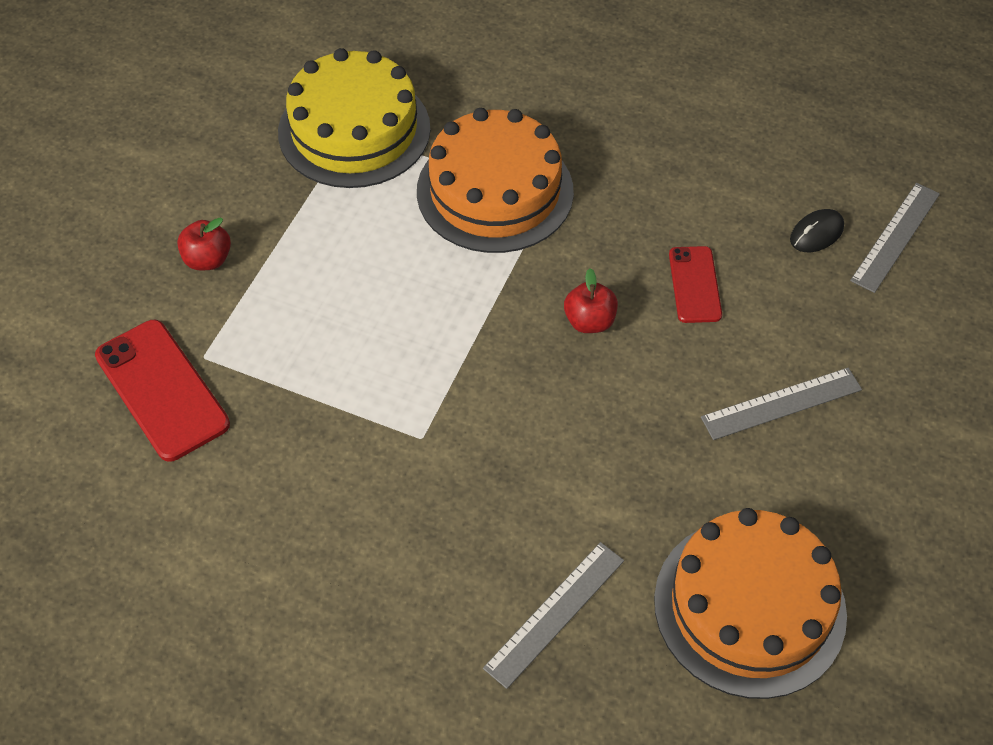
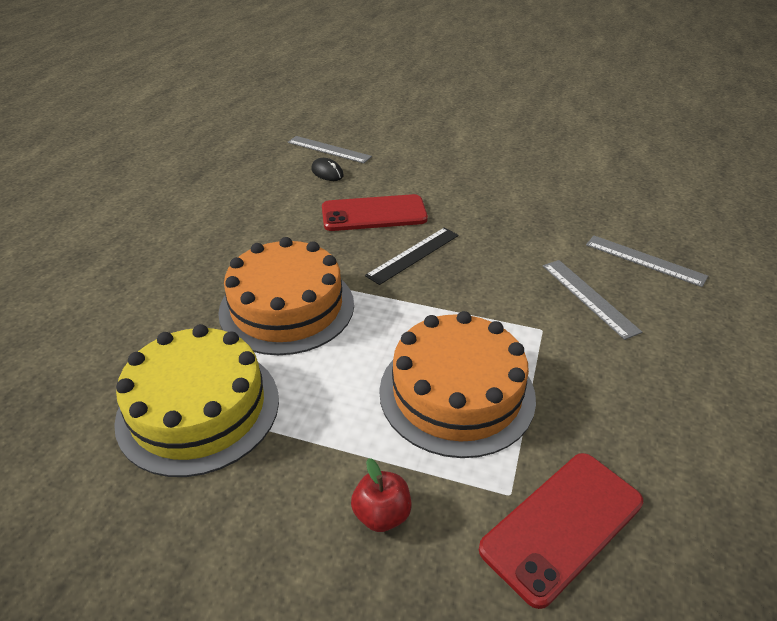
camera: 95 degrees left, 15 degrees down
(589, 321) = (413, 255): red apple -> black ruler
(695, 285) = (374, 214): red phone -> red phone, size x1.65
(749, 606) = (597, 195): orange cake -> orange cake (456, 393)
(781, 403) = (458, 185): grey ruler -> grey ruler (589, 297)

